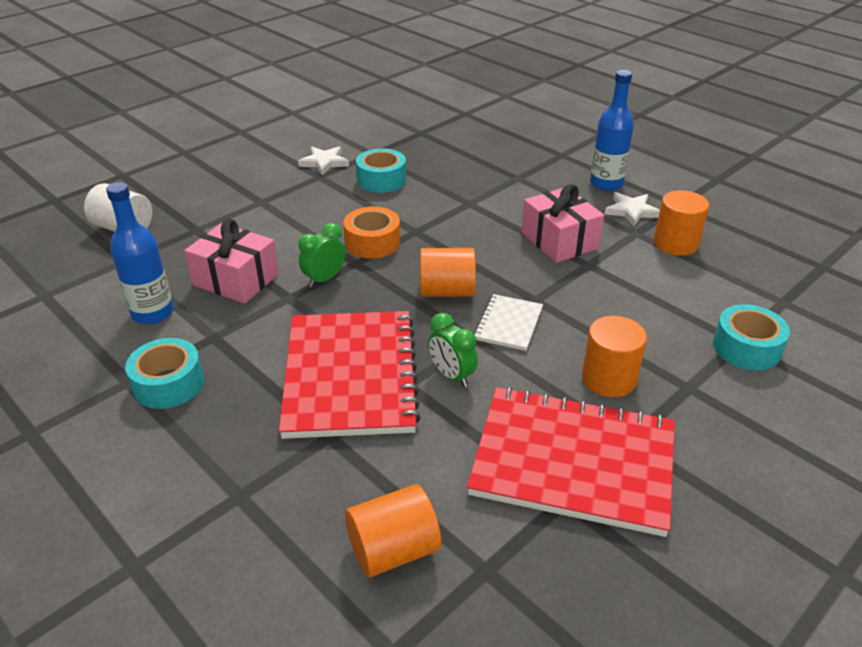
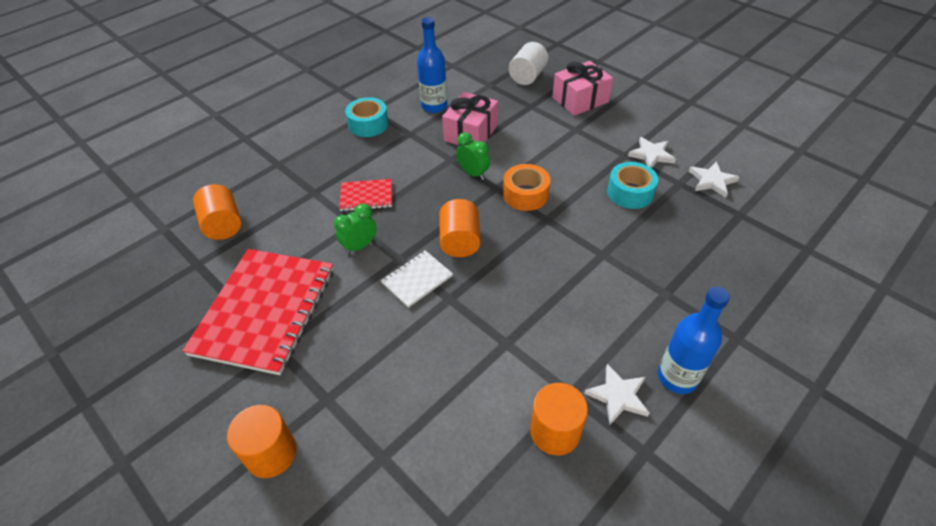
camera: 90 degrees right, 10 degrees up
(350, 375) = (366, 196): red notebook -> red notebook, size x0.46
(373, 138) = (712, 181): none -> white star
(508, 324) = (417, 279): white notebook -> white notebook turned 60 degrees counterclockwise
(559, 241) = (545, 322): pink gift -> pink gift (580, 100)
(609, 378) = (344, 341): orange cylinder -> orange cylinder (271, 453)
(746, 348) = (373, 462): turquoise tape -> none

